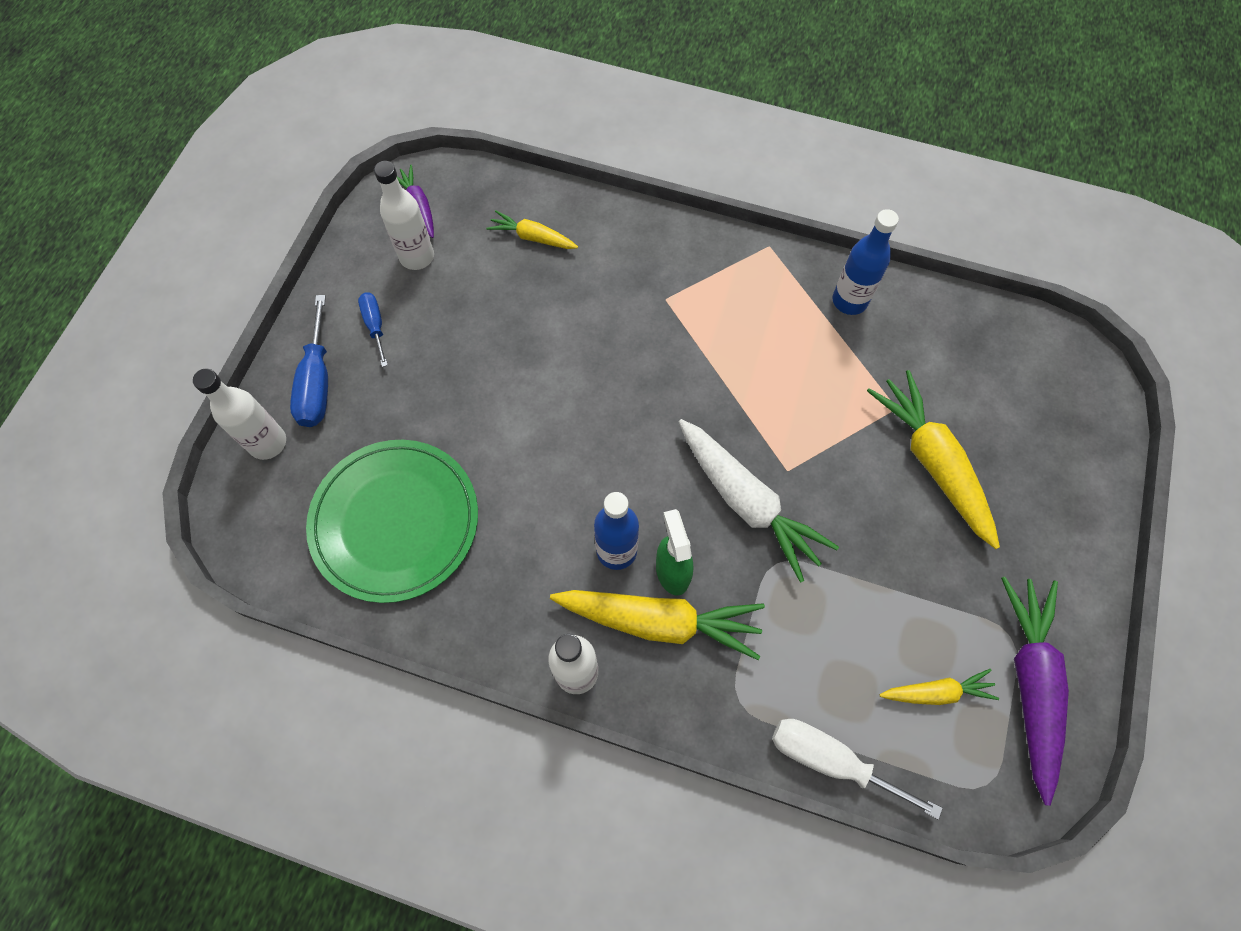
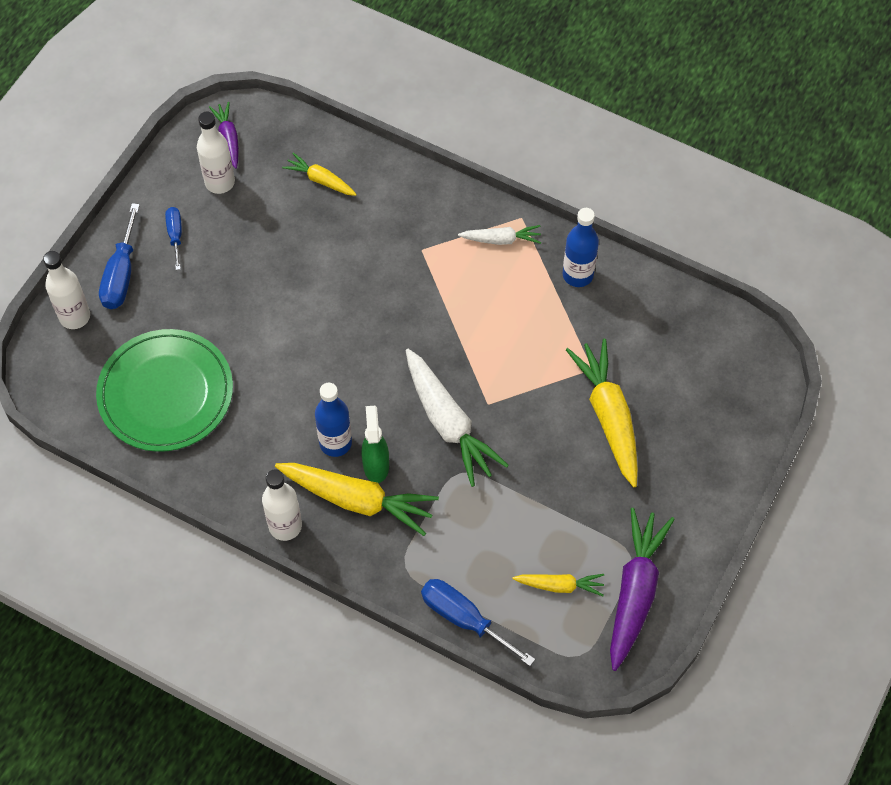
camera: 10 degrees right, 5 degrees down
(753, 274) = (501, 239): none -> white carrot
(830, 760) = (464, 619): white screwdriver -> blue screwdriver

